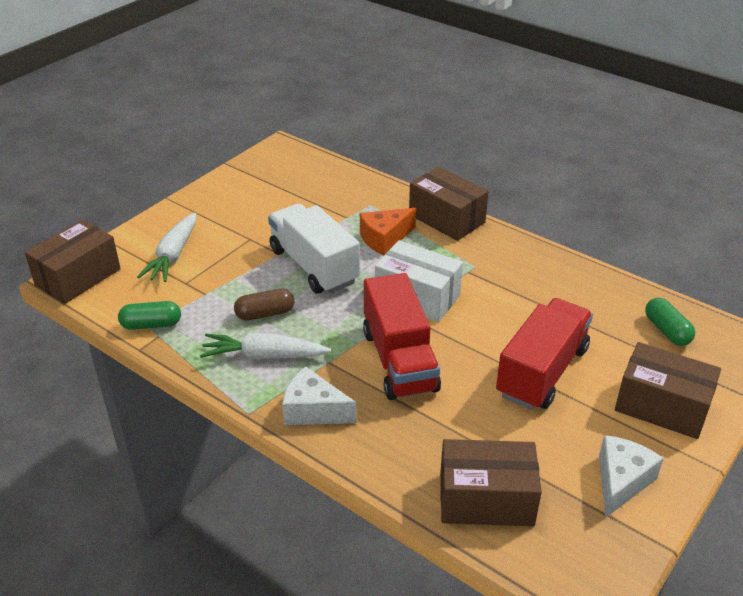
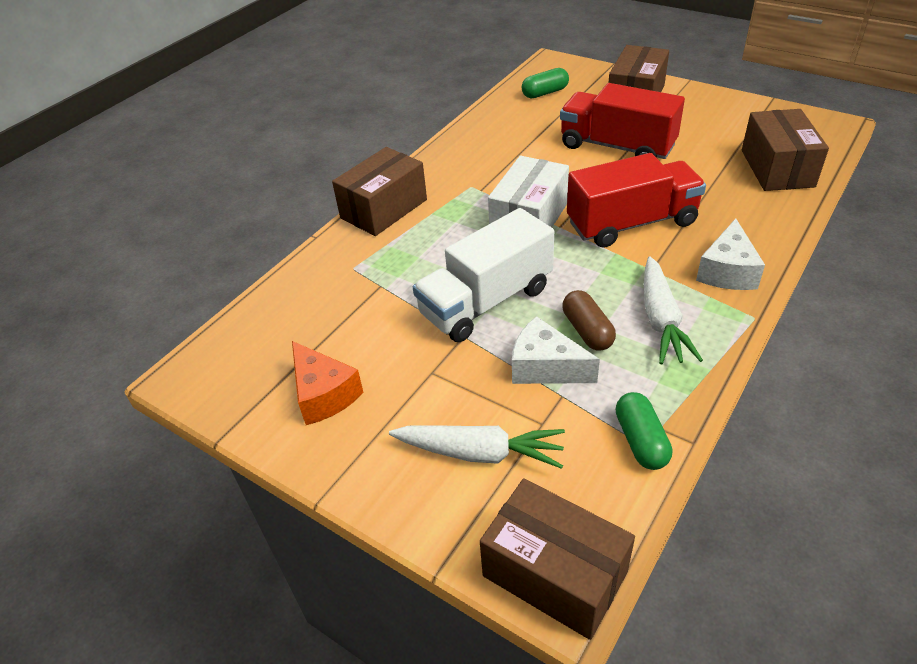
camera: 90 degrees left, 5 degrees up
(384, 238) = (425, 250): orange cheese -> orange cheese (324, 394)
(621, 481) = (723, 114): white cheese -> white cheese (545, 367)

